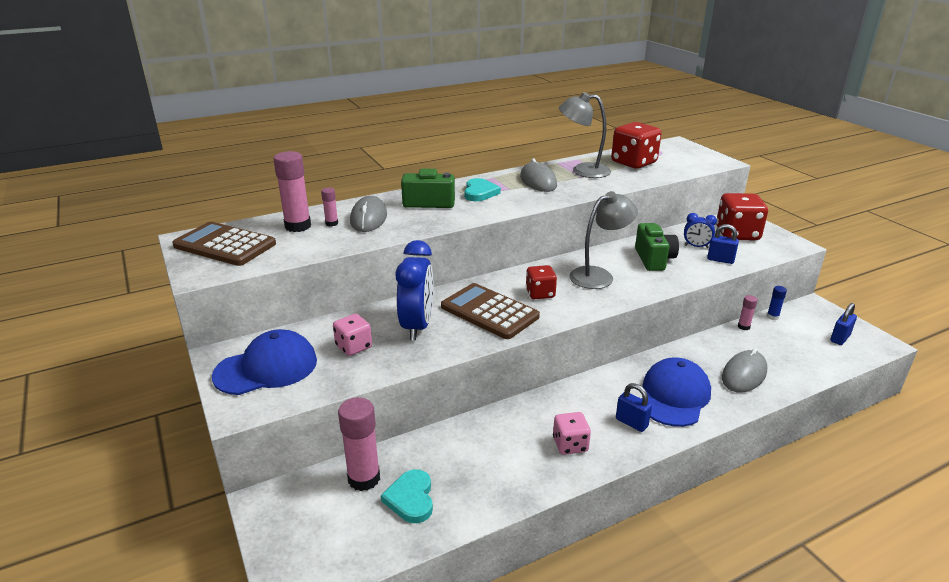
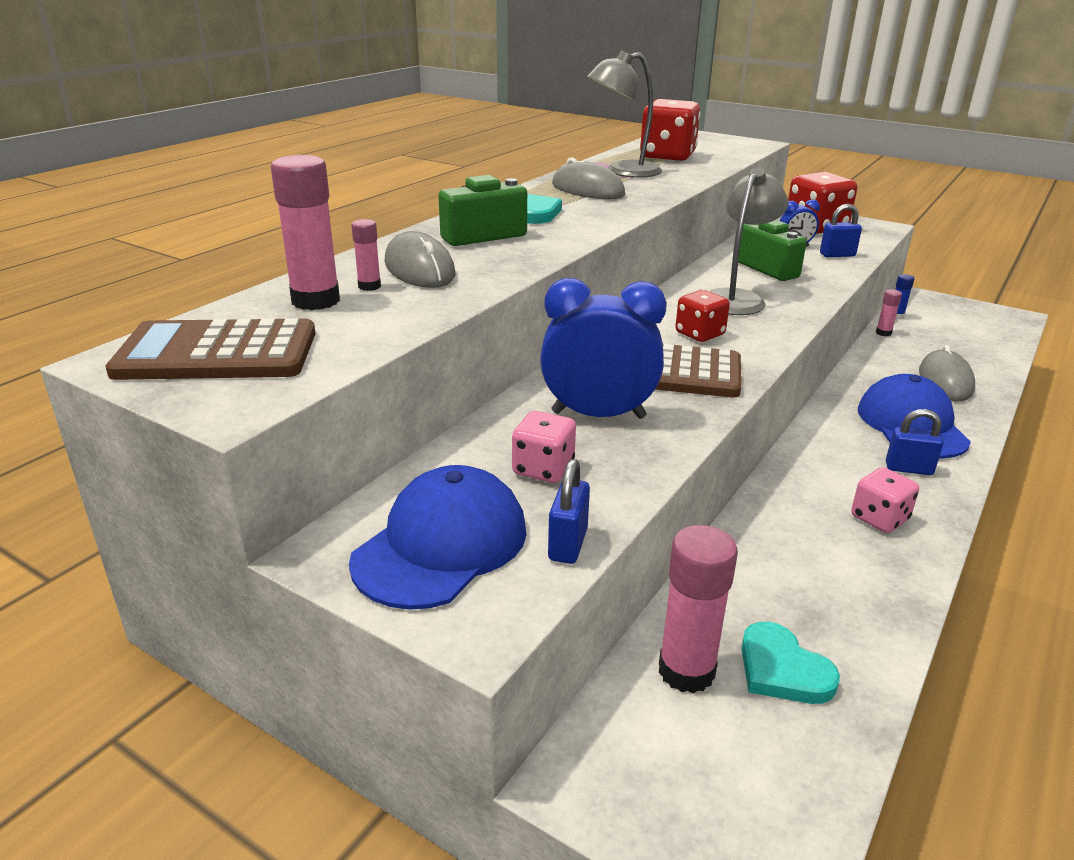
camera: 30 degrees left, 0 degrees up
(417, 326) = (598, 415): blue clock -> blue clock turned 60 degrees counterclockwise
(840, 338) = (978, 321): blue padlock -> blue padlock (568, 544)

